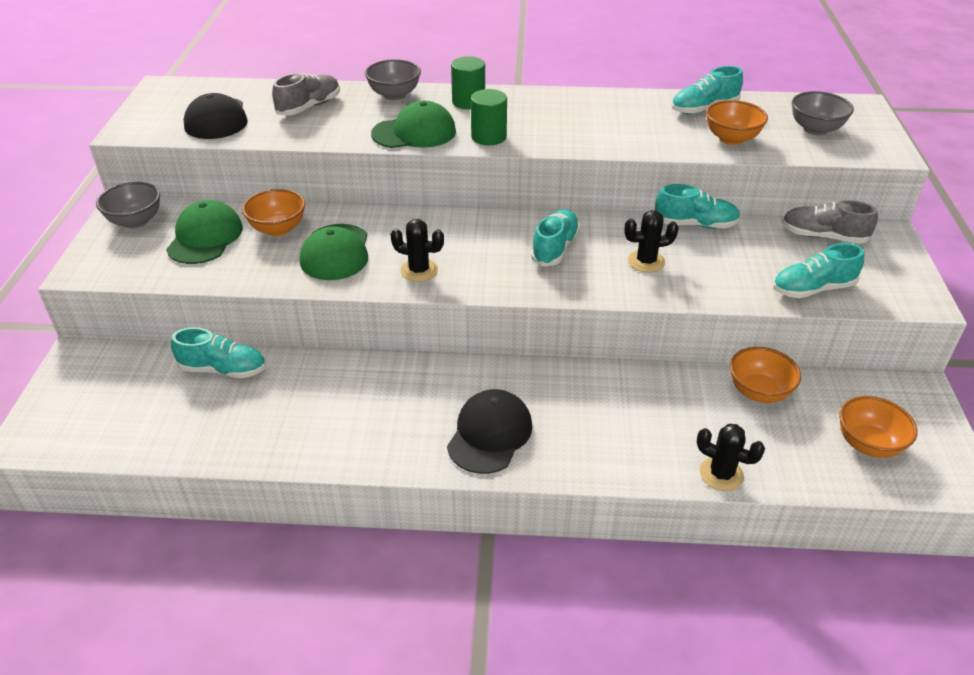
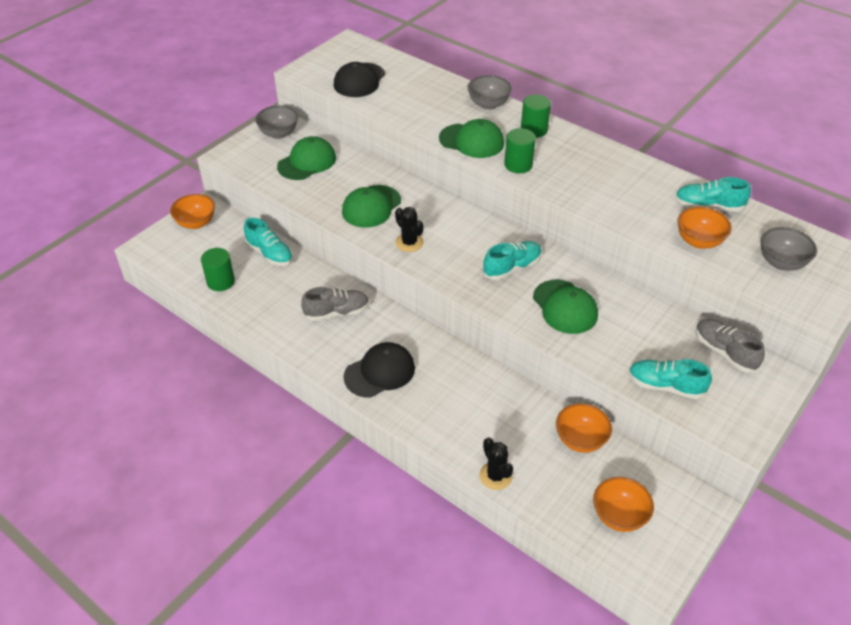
camera: 35 degrees right, 5 degrees up
(183, 432) = (221, 281): none -> green cylinder
(278, 229) = (352, 174): orange bowl -> orange bowl (196, 223)
(309, 107) = (423, 93): grey shoe -> grey shoe (337, 312)
(646, 261) = (565, 307): black cactus -> green cap
(695, 224) = (633, 296): turquoise shoe -> none

